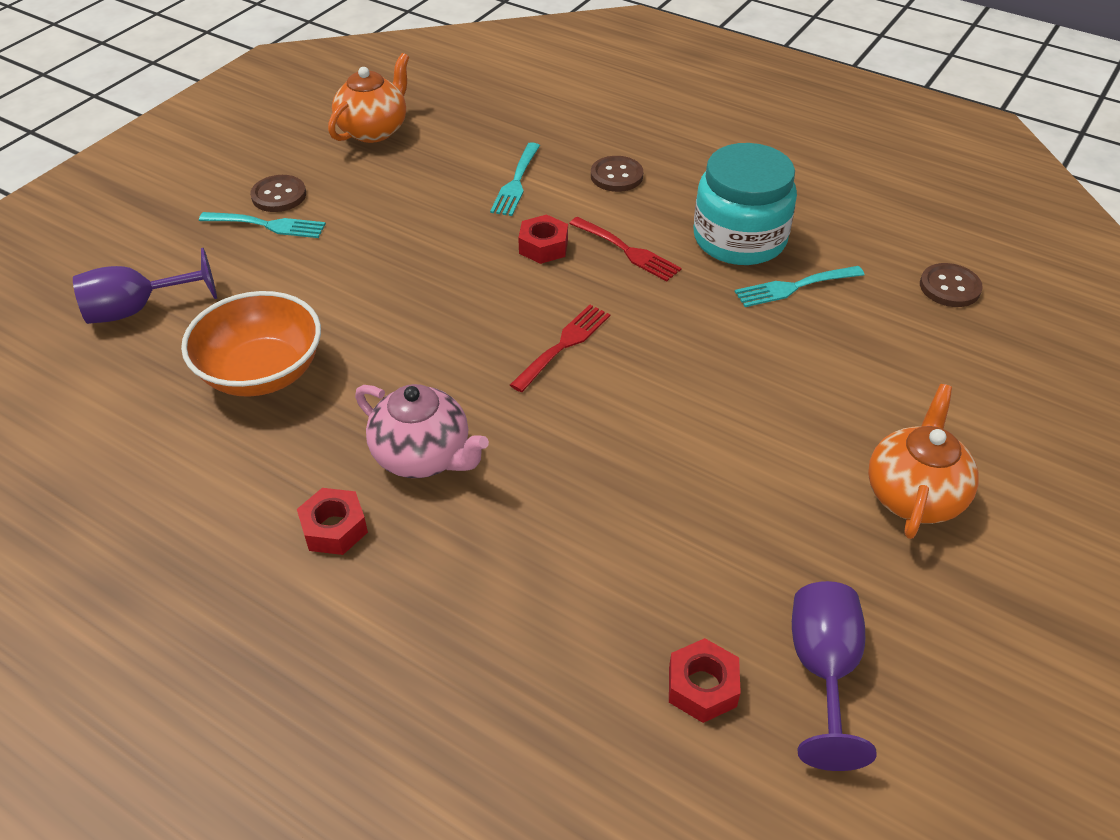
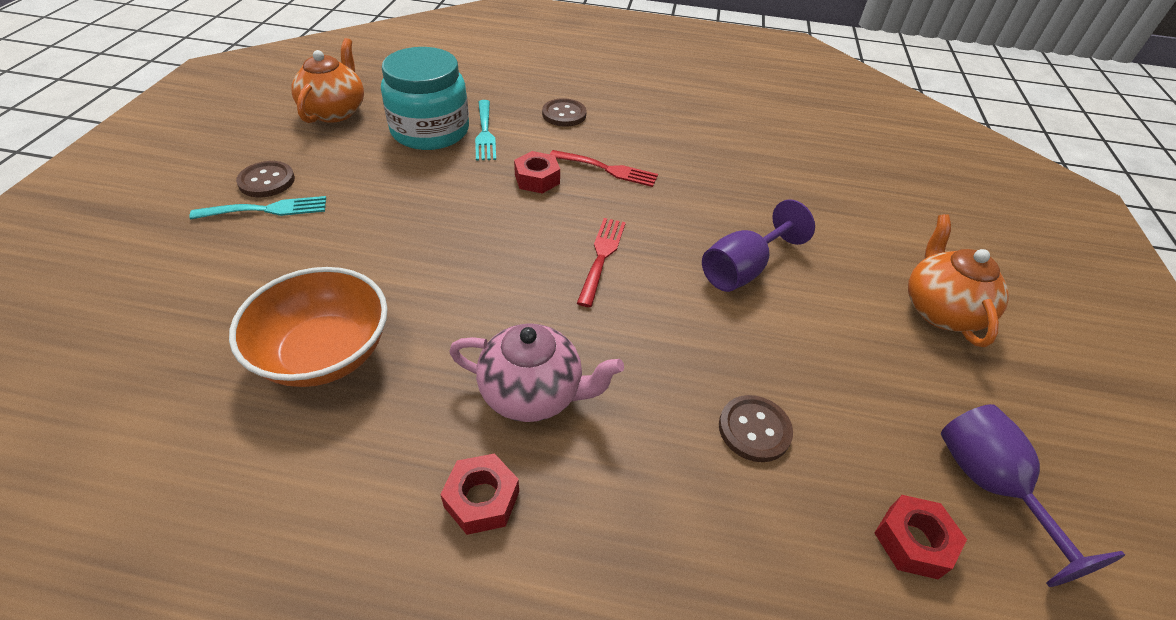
camera: 25 degrees left, 0 degrees up
(137, 309) = (151, 322): purple goblet -> purple goblet (742, 269)
(739, 239) = (686, 144): turquoise jar -> turquoise jar (430, 131)
(794, 287) = (748, 172): turquoise fork -> none
(949, 287) = (850, 150): brown button -> brown button (754, 429)

